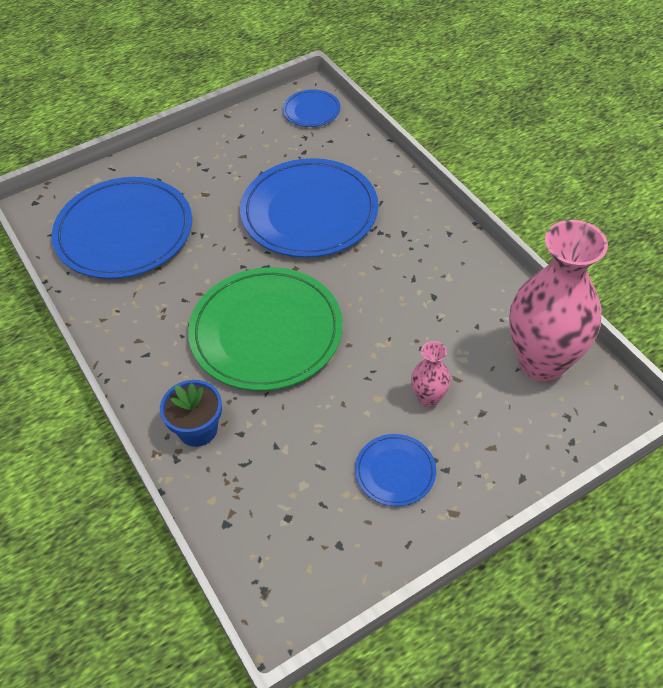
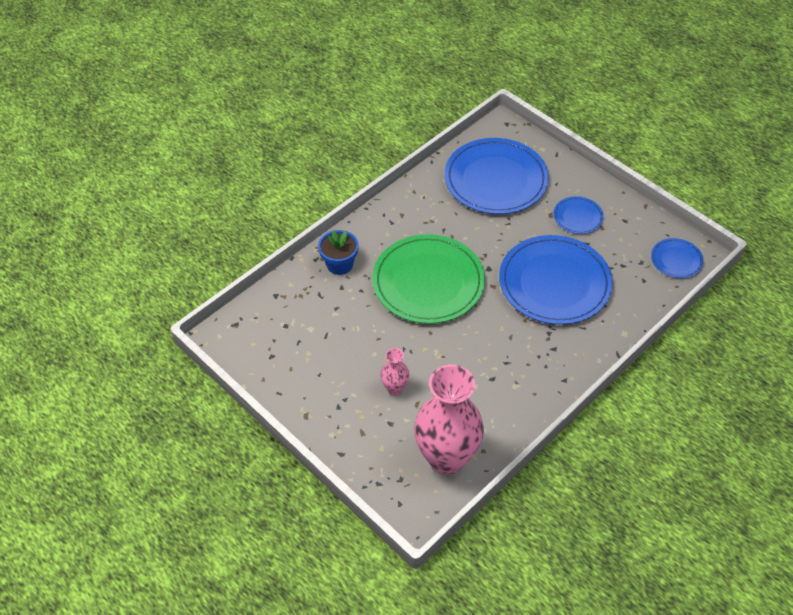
camera: 75 degrees right, 0 degrees up
(395, 471) = (330, 377): blue plate -> blue plate (578, 217)

